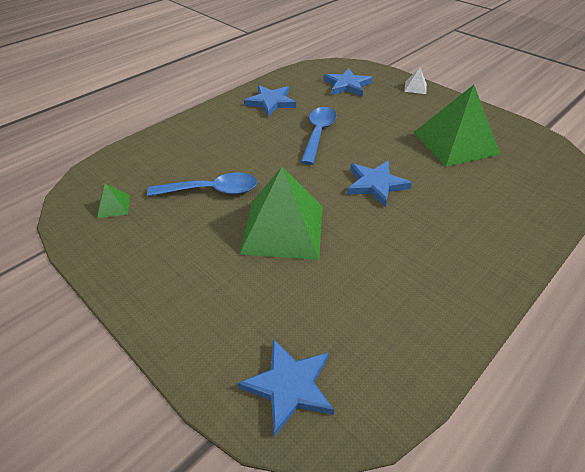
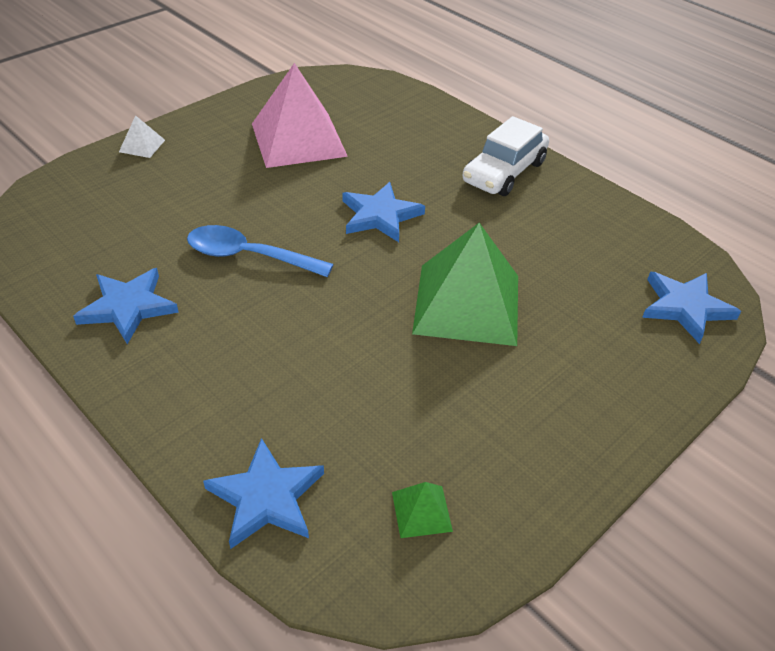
camera: 90 degrees left, 0 degrees up
(211, 191) = (385, 380): blue spoon -> none
(347, 85) = (104, 211): blue star -> blue star (266, 497)
(455, 143) = (298, 139): green pyramid -> pink pyramid
(467, 259) = (504, 172): none -> white car

